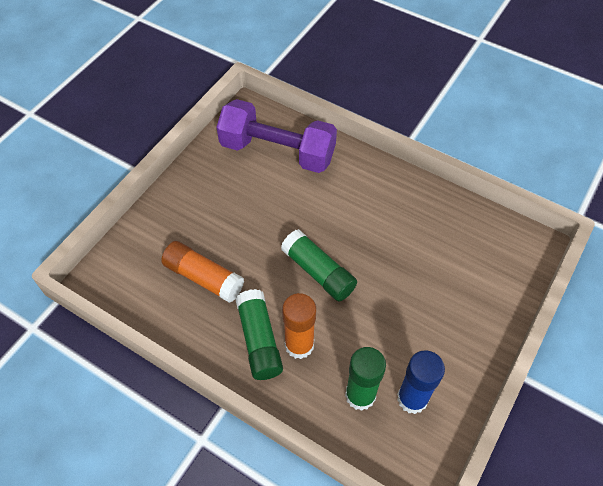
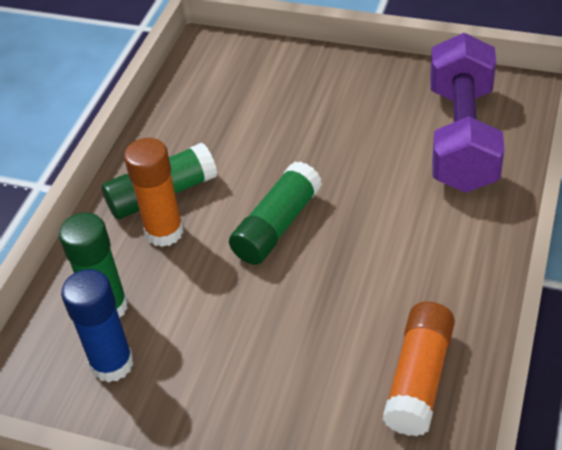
camera: 80 degrees right, 10 degrees down
(203, 277) = (233, 124): orange glue stick -> orange glue stick (419, 378)

